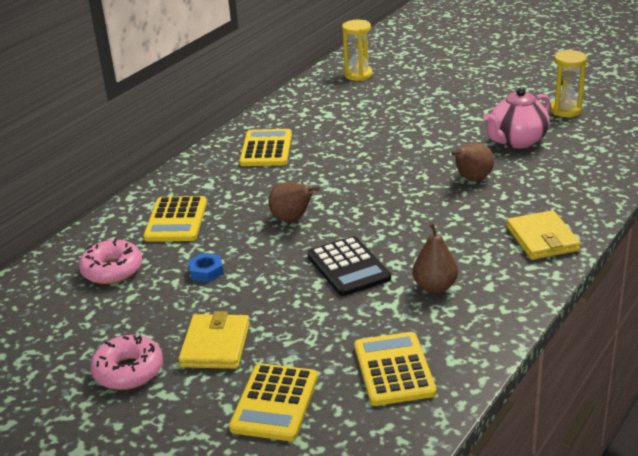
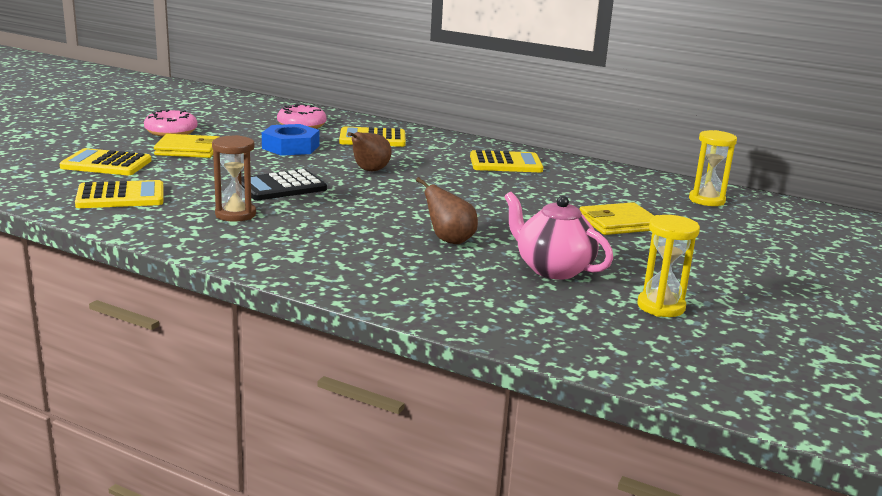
camera: 80 degrees right, 10 degrees down
(206, 271) = (290, 147): blue nut -> blue nut, size x1.85
(435, 287) = (235, 214): brown pear -> brown hourglass
(542, 239) = (311, 264): yellow wallet -> yellow wallet (618, 223)

